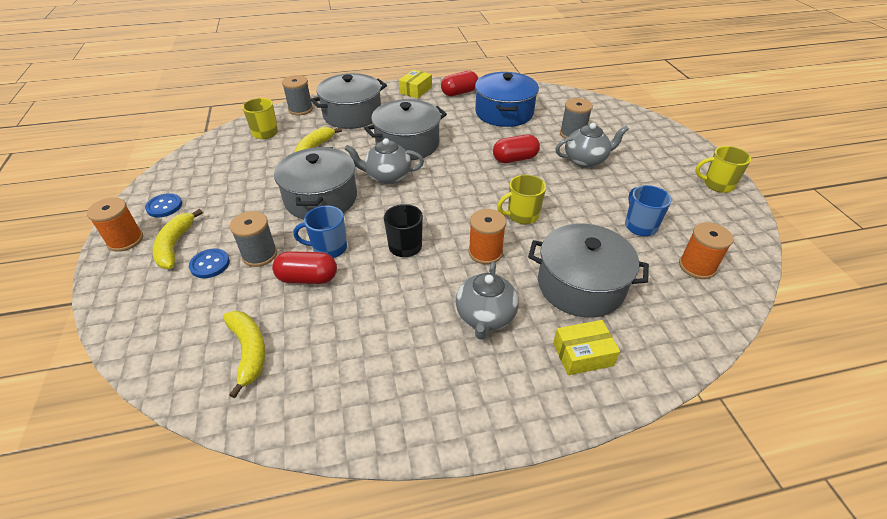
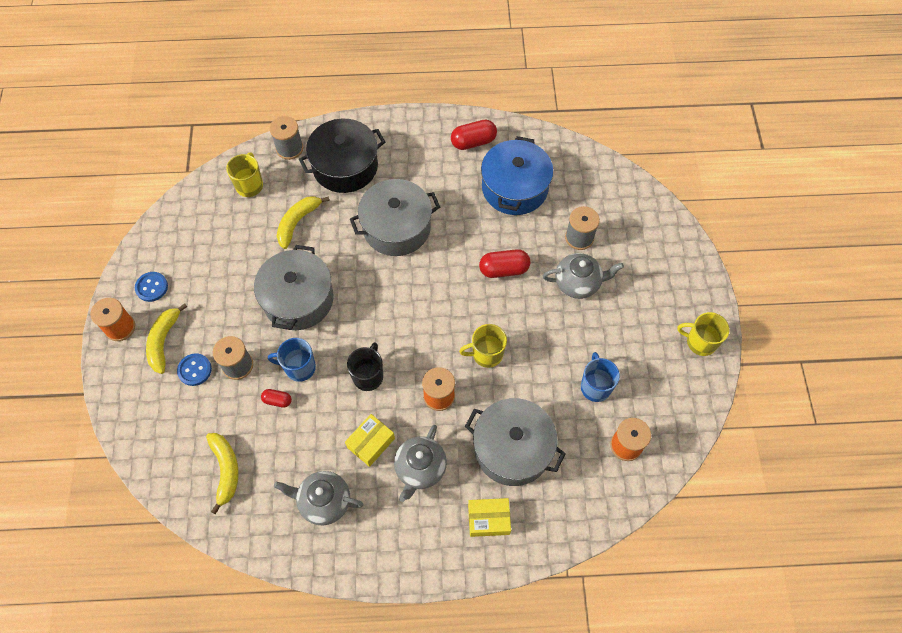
camera: 10 degrees right, 20 degrees up
(307, 278) = (277, 400): red capsule -> red capsule, size x0.56
(352, 114) = (345, 166): grey pot -> black pot
(387, 176) = (367, 277): grey teapot -> grey teapot (324, 502)
(415, 90) = (423, 129): yellow box -> yellow box (371, 443)

